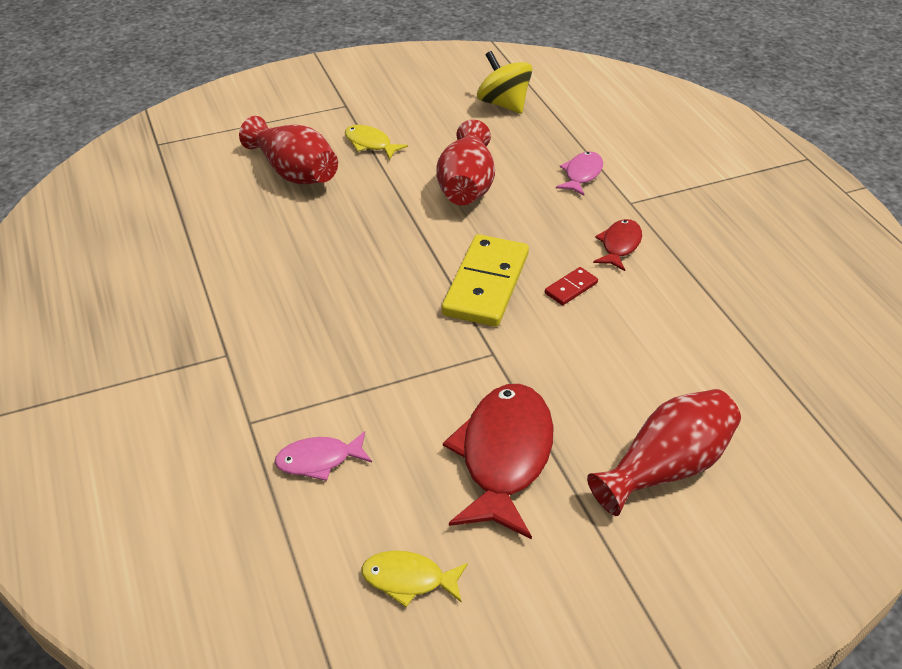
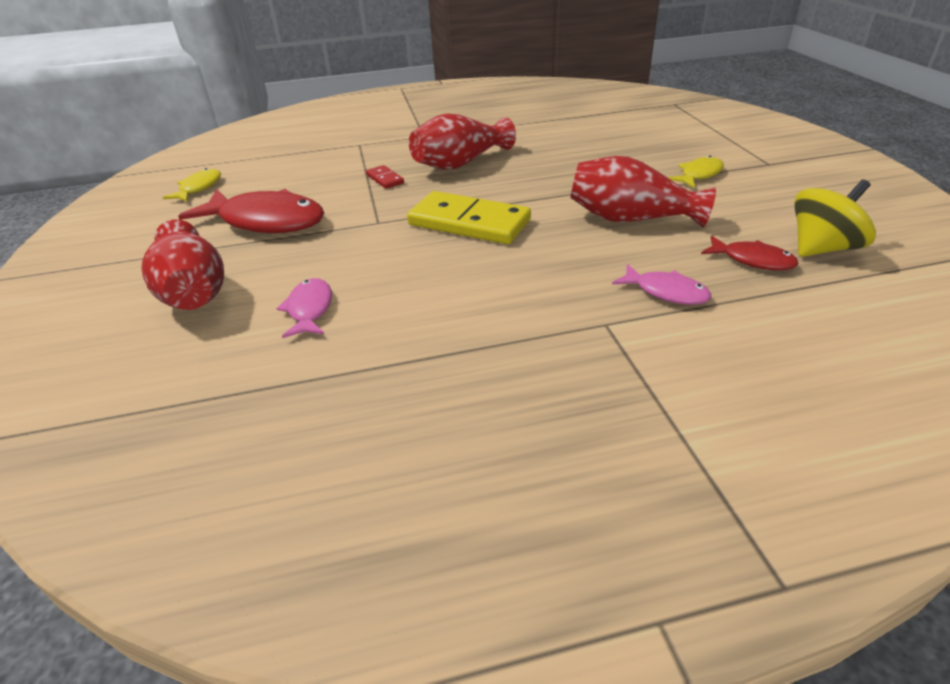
camera: 100 degrees right, 5 degrees down
(294, 172) = (642, 146): red vase -> red vase (460, 163)
(319, 460) = (313, 163): pink fish -> pink fish (309, 309)
(571, 288) = (449, 266): red domino -> red domino (385, 179)
(619, 245) = (516, 304): red fish -> red fish (752, 260)

